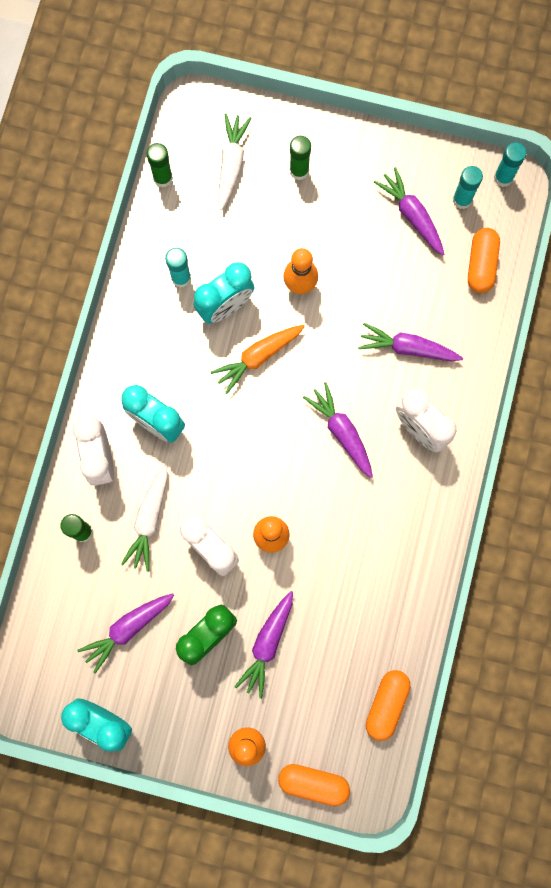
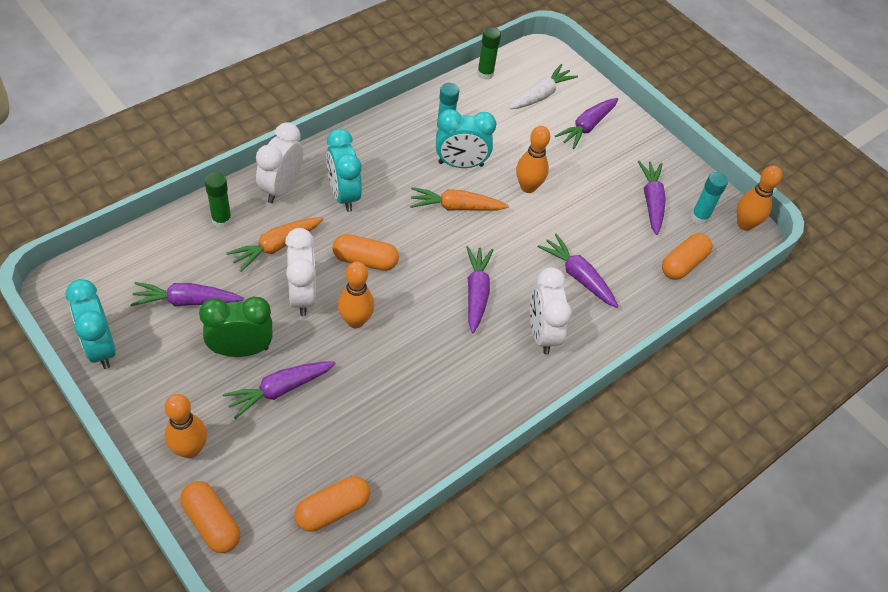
camera: 30 degrees right, 25 degrees down
(149, 520) = (276, 246): white carrot -> orange carrot
(230, 474) = (365, 260): none -> orange capsule
(299, 171) = (587, 127): green glue stick -> purple carrot
(503, 177) = (744, 224): turquoise glue stick -> orange bowling pin

